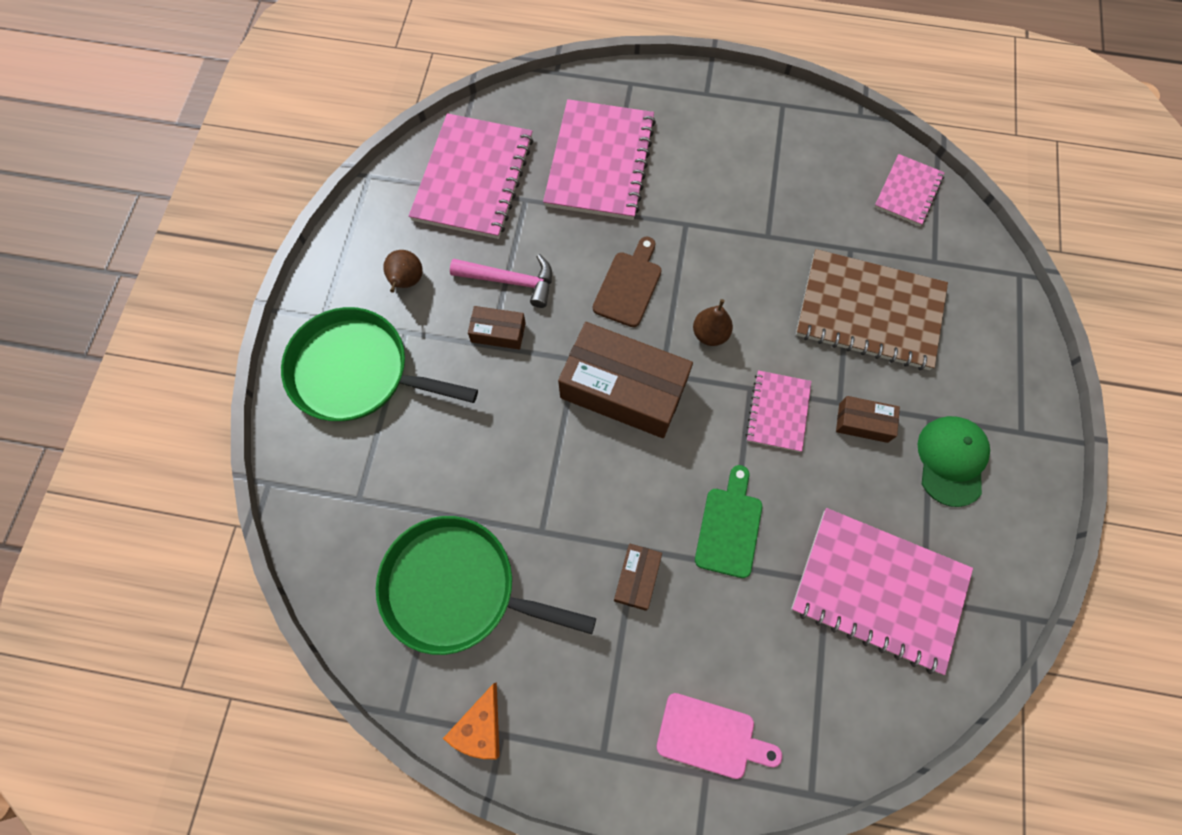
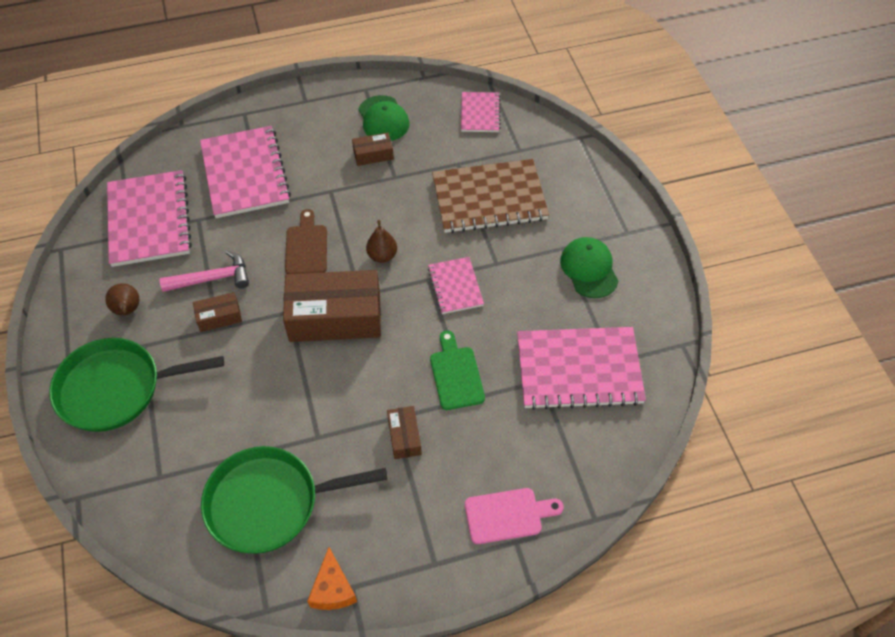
camera: 25 degrees left, 15 degrees down
(787, 153) = (383, 119): none -> green cap
(863, 423) = (518, 269): brown box -> brown box (373, 154)

